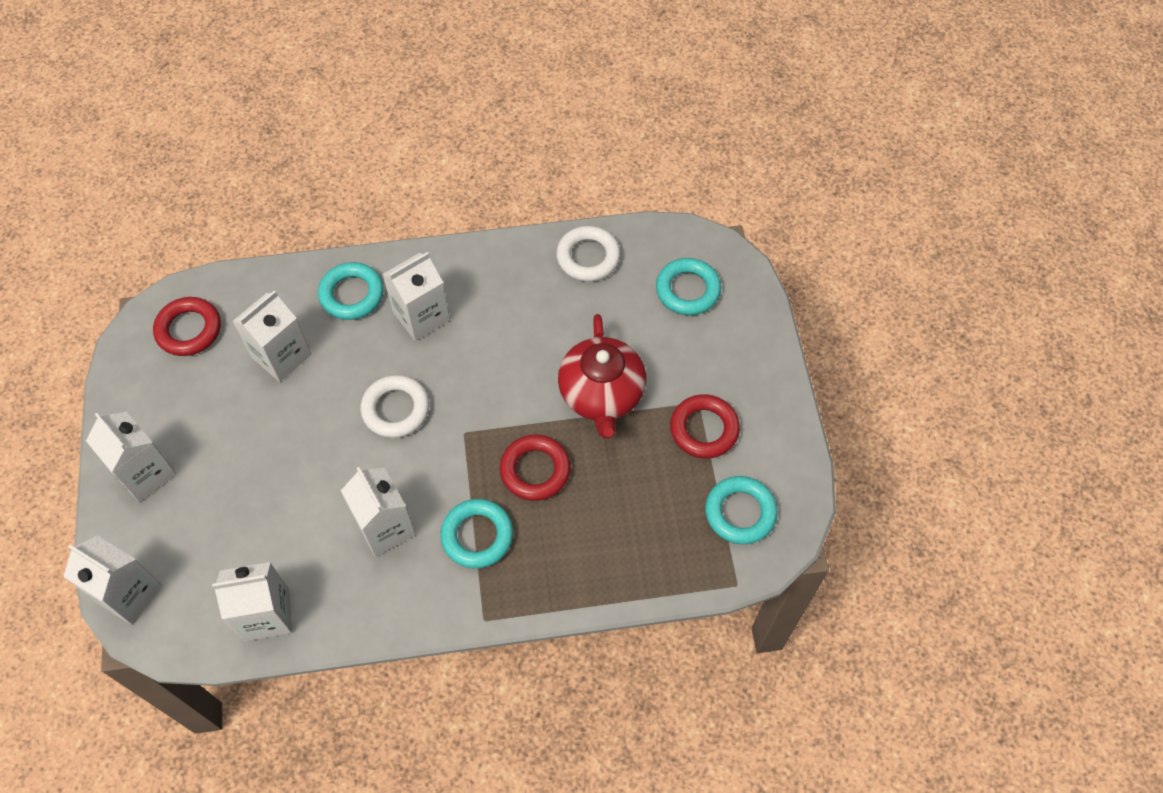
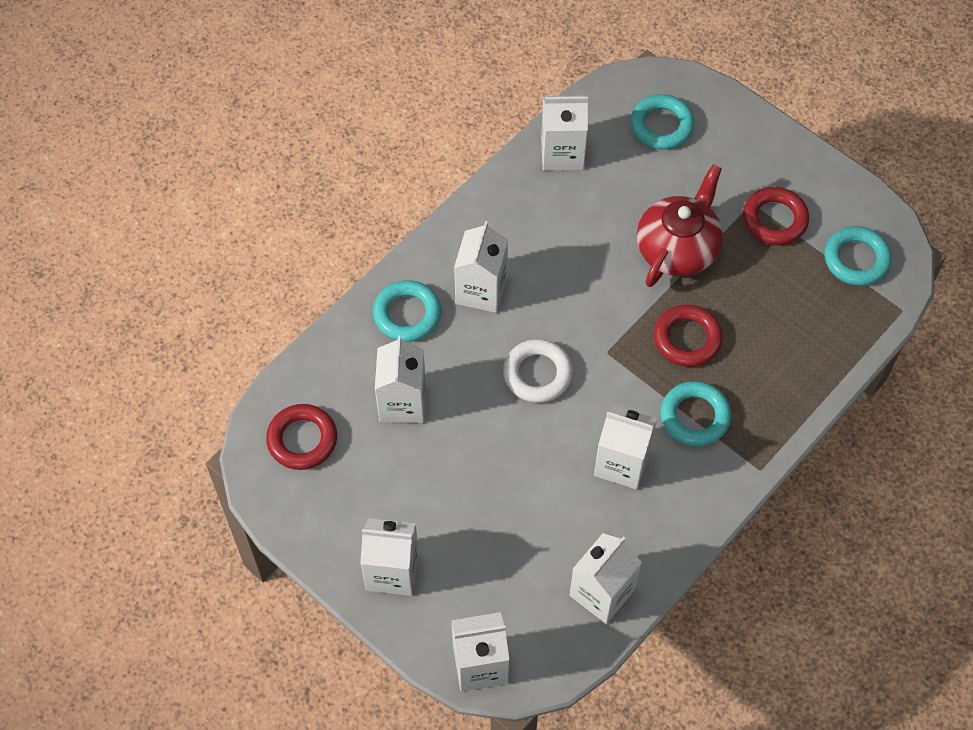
camera: 40 degrees left, 0 degrees up
(588, 257) = (562, 153): white ring -> white carton
(601, 394) = (678, 248): red teapot -> red teapot turned 105 degrees counterclockwise

